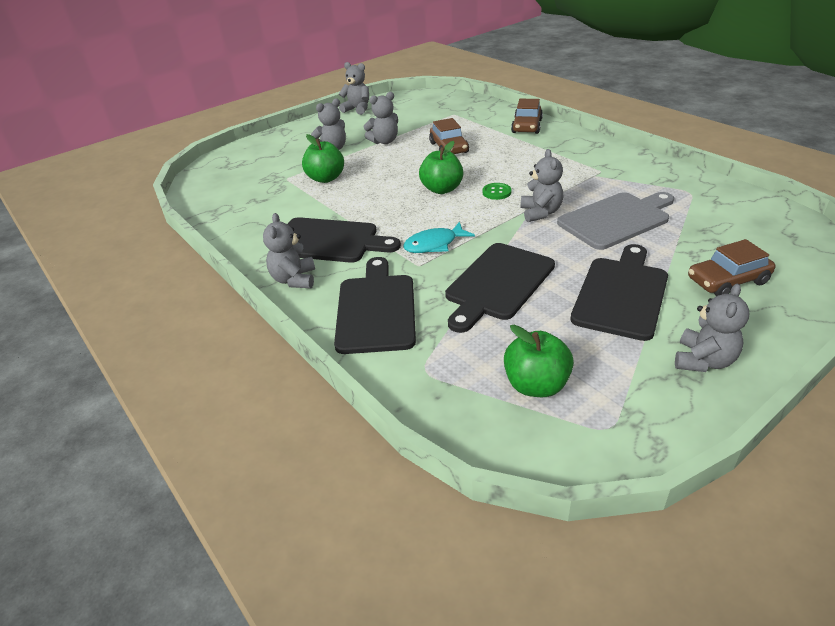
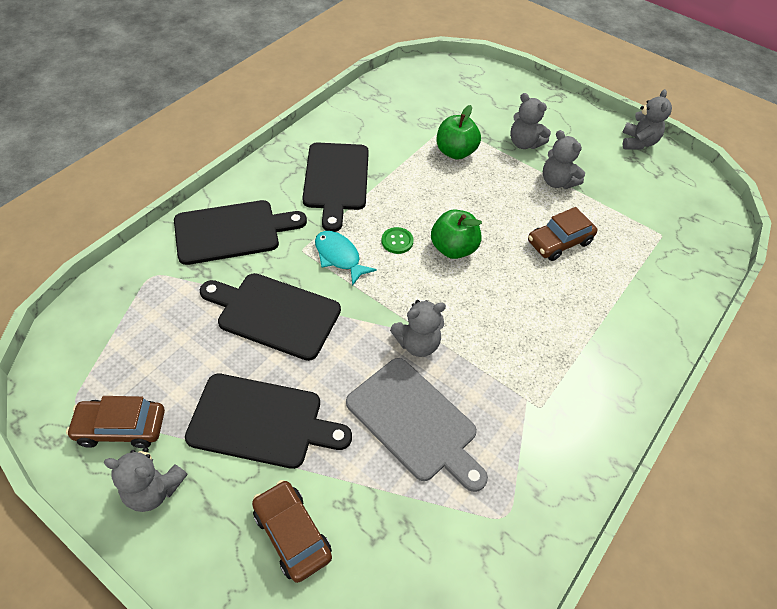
camera: 70 degrees right, 15 degrees up
(294, 280) = (273, 171): grey teddy bear -> none
(496, 192) = (457, 298): green button -> green button (397, 241)
(526, 126) = (654, 317): brown car -> brown car (121, 428)
(536, 385) = (129, 352): green apple -> none

